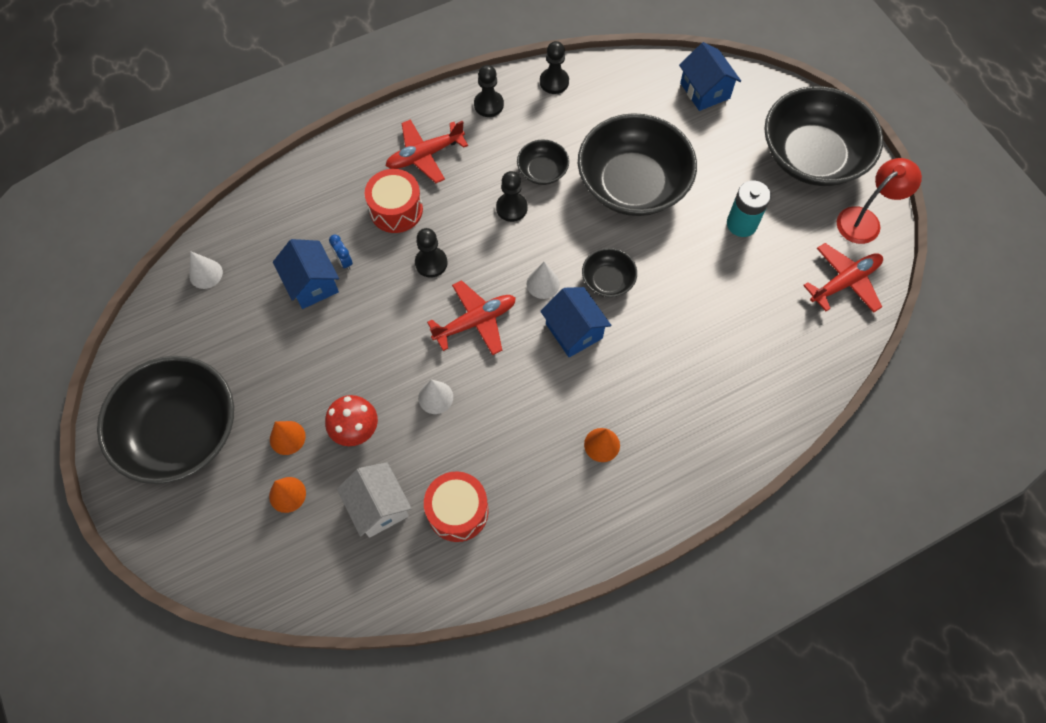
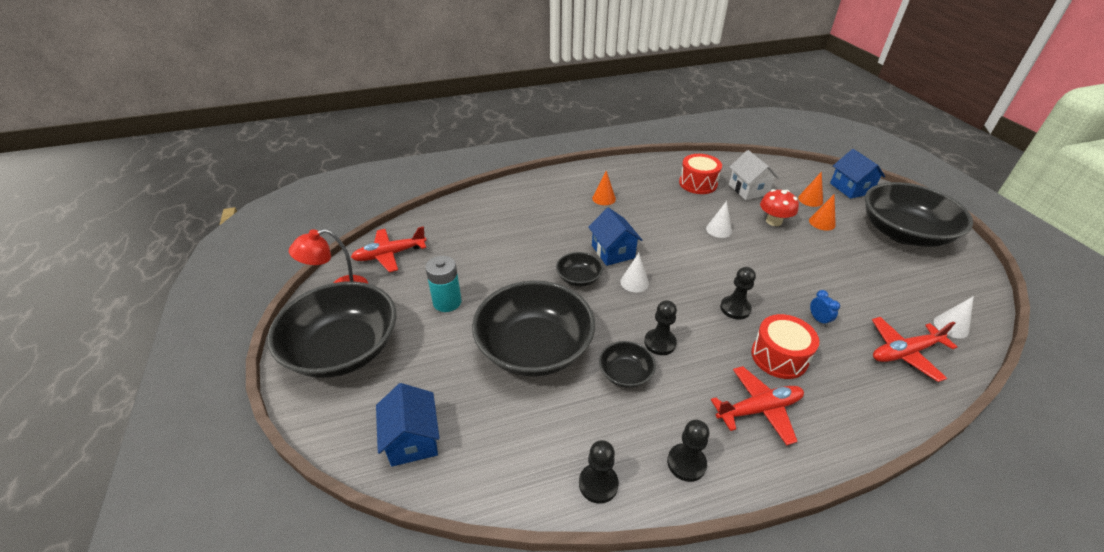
camera: 170 degrees left, 25 degrees down
(312, 284) = (842, 306): blue house -> blue house (851, 188)
(476, 321) = (691, 266): red plane -> red plane (904, 353)

